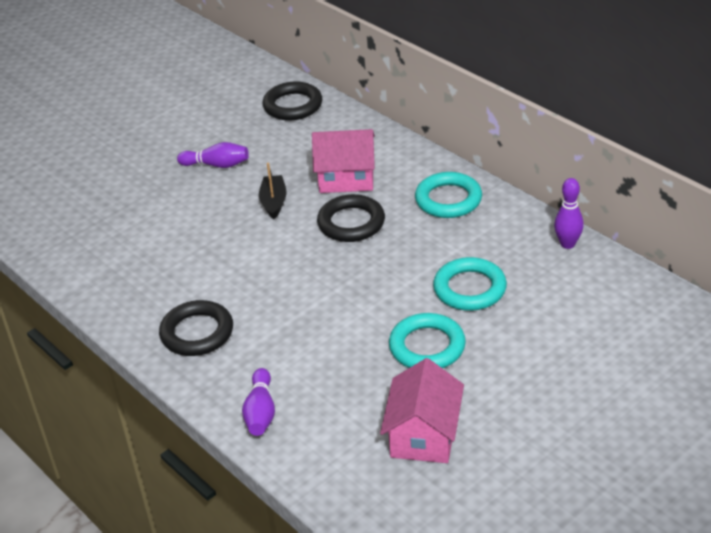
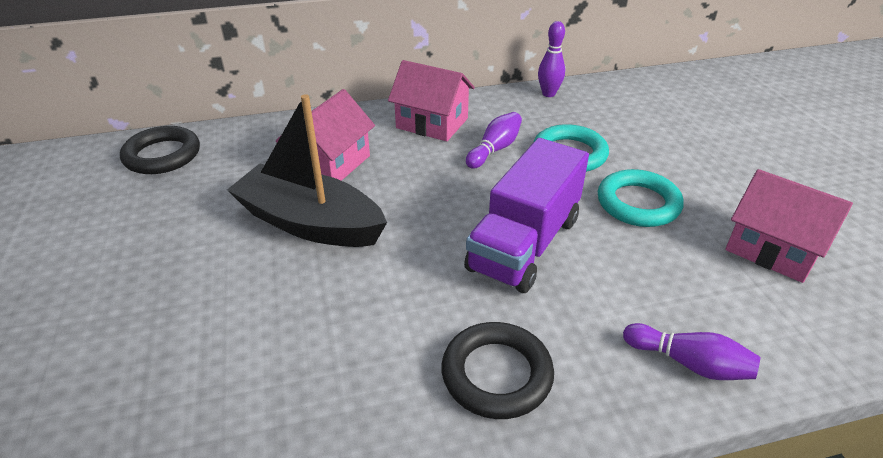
camera: 65 degrees left, 0 degrees up
(217, 165) = (183, 243): purple bowling pin -> purple bowling pin (494, 149)
(274, 202) = (310, 223): black boat -> black boat, size x2.08
(327, 304) = (524, 244): none -> purple truck
(351, 223) = (406, 184): black ring -> none
(448, 200) = (432, 123): turquoise ring -> pink house

